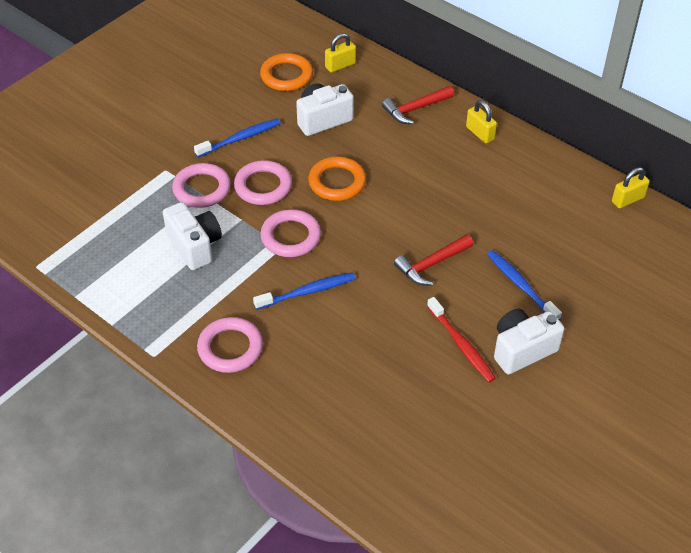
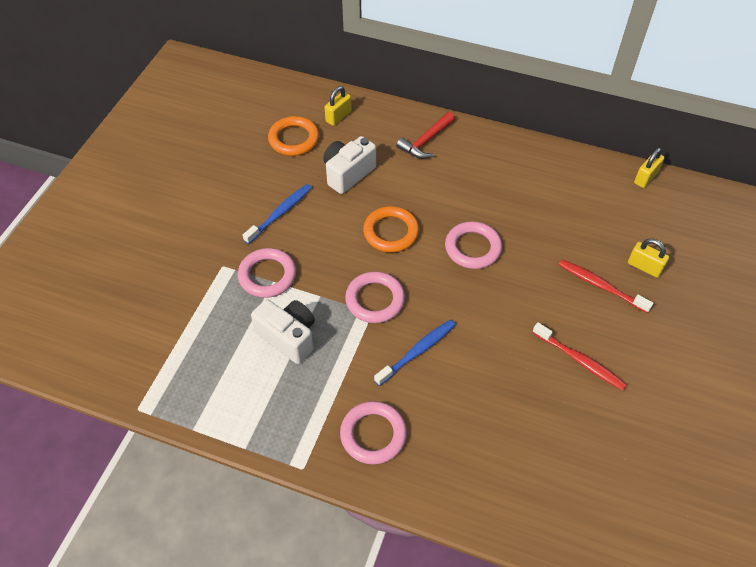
camera: 20 degrees left, 5 degrees up
(263, 186) = (324, 256): pink ring -> pink ring (473, 248)
(431, 265) = (514, 289): red hammer -> none
(480, 133) = (493, 149): yellow padlock -> yellow padlock (644, 267)
(521, 285) = (600, 286): blue toothbrush -> red toothbrush
(522, 350) = (633, 348): white camera -> none

